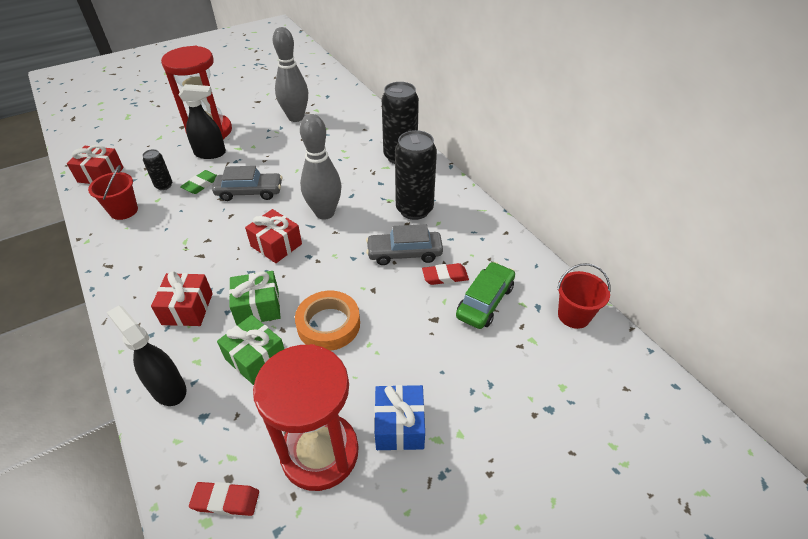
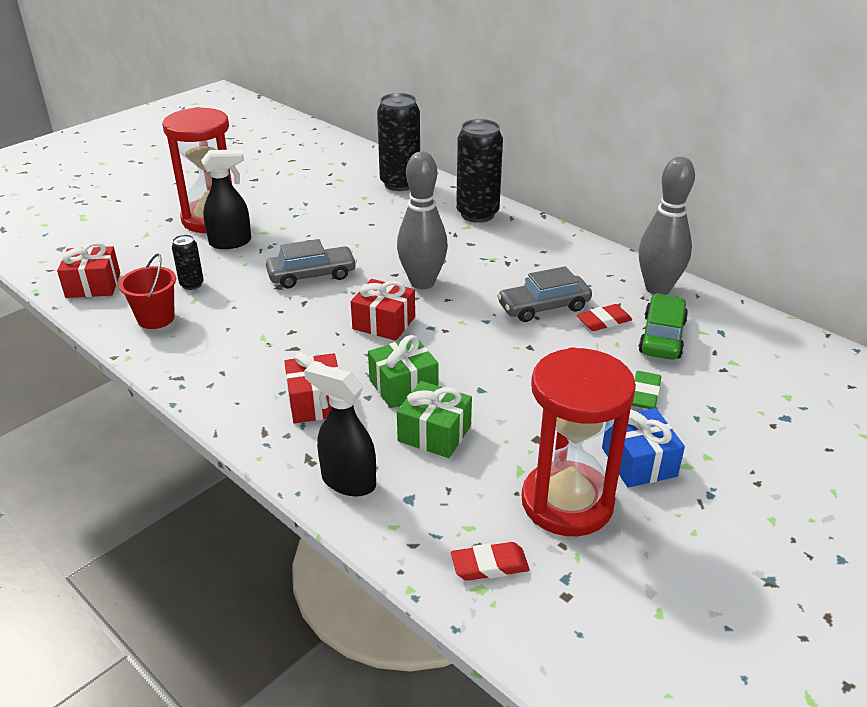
camera: 15 degrees left, 10 degrees down
(201, 184) = (242, 276): green eraser -> green eraser (644, 394)
(296, 117) = (318, 190): grey bowling pin -> grey bowling pin (657, 288)
(328, 324) = (499, 387): orange tape -> none
(414, 209) = (528, 264): black can -> black can (400, 183)
(574, 315) = (763, 333): red bucket -> none

